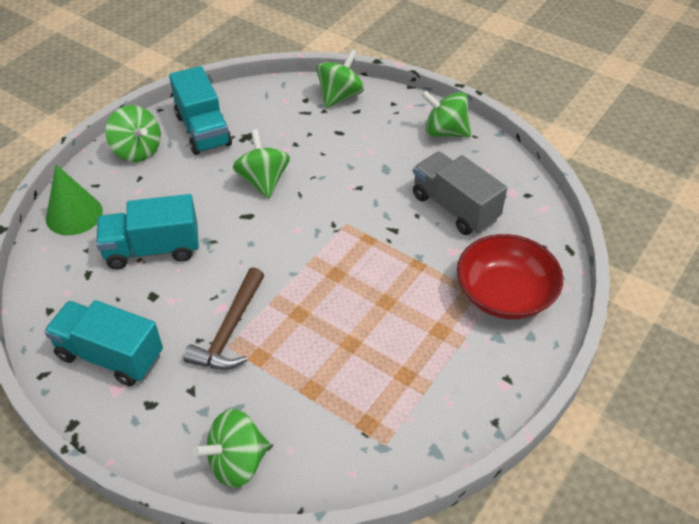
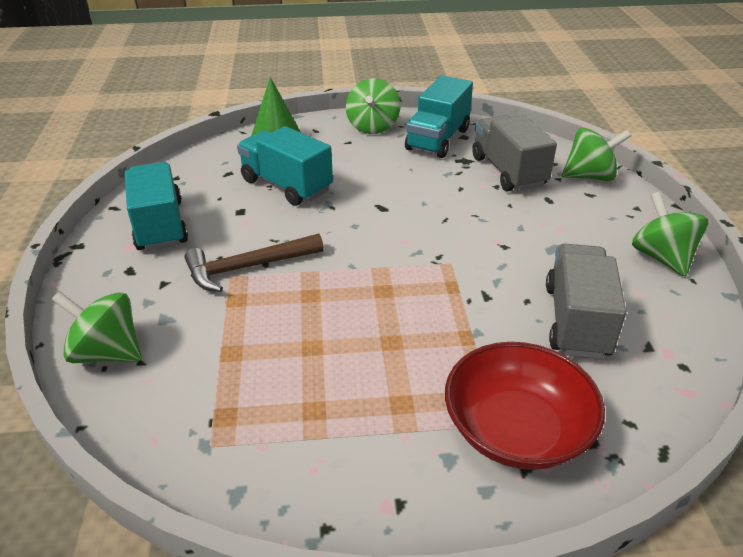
camera: 50 degrees right, 10 degrees down
(263, 181) = (430, 194): green spinning top -> none
(287, 126) = (508, 171): none -> grey truck

